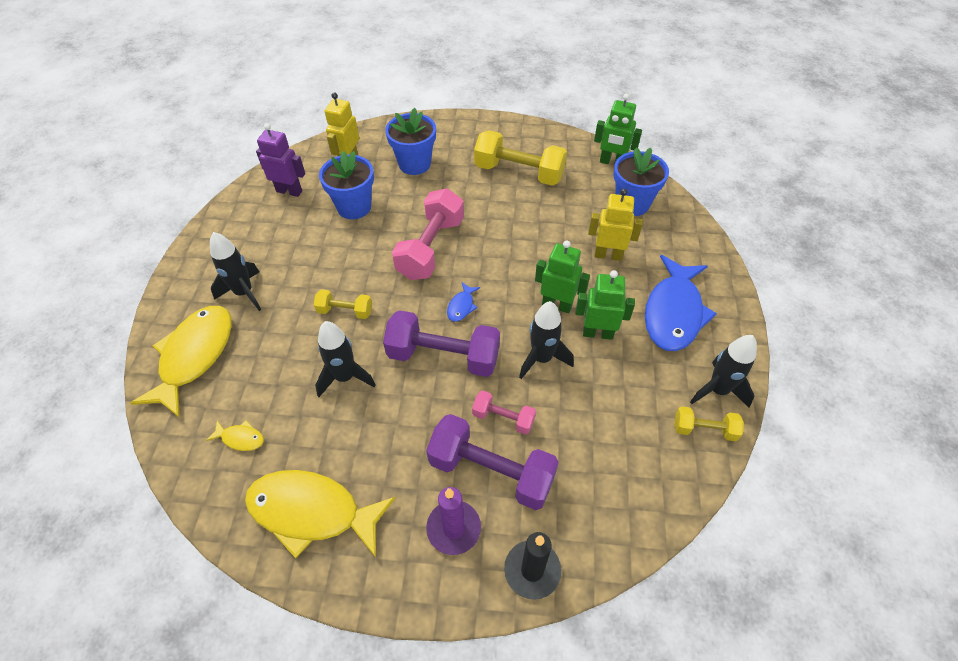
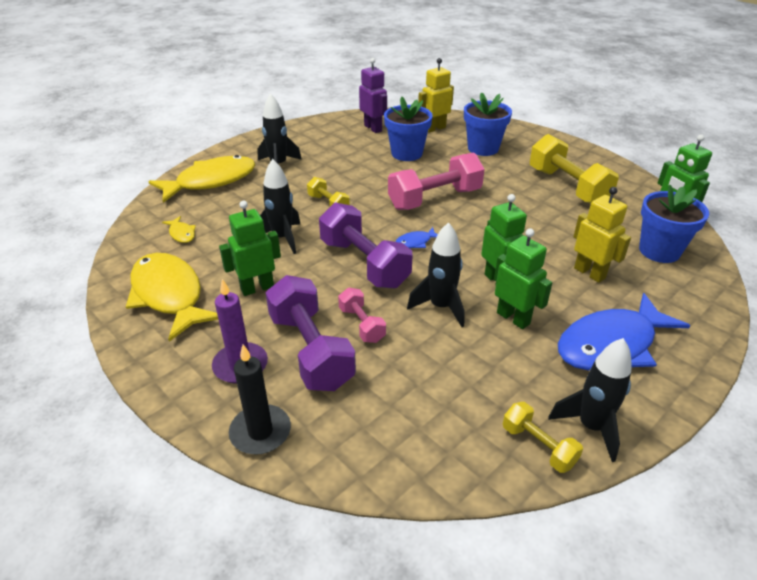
camera: 40 degrees right, 15 degrees down
(382, 445) = (257, 288): none -> green robot

